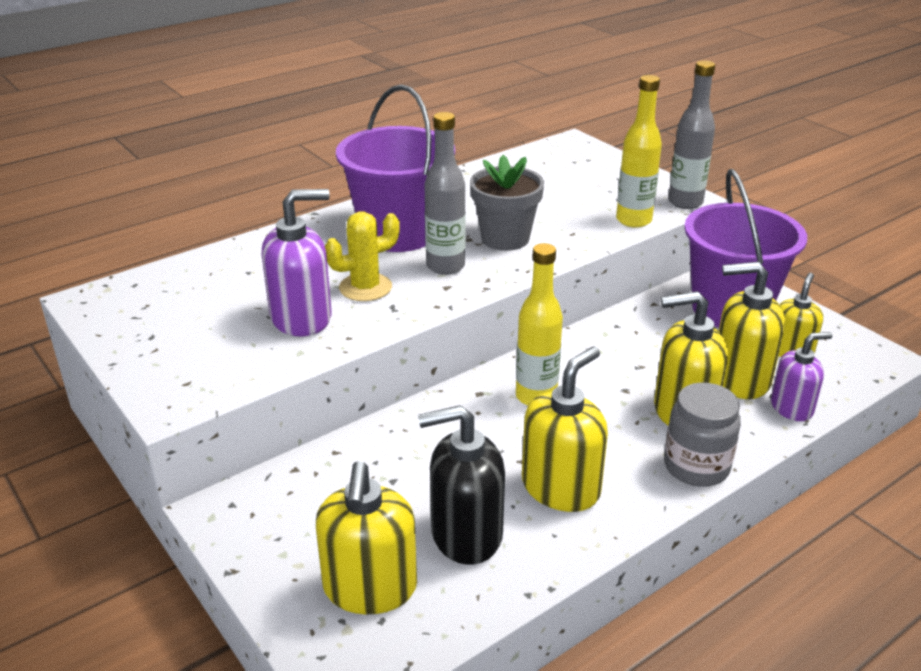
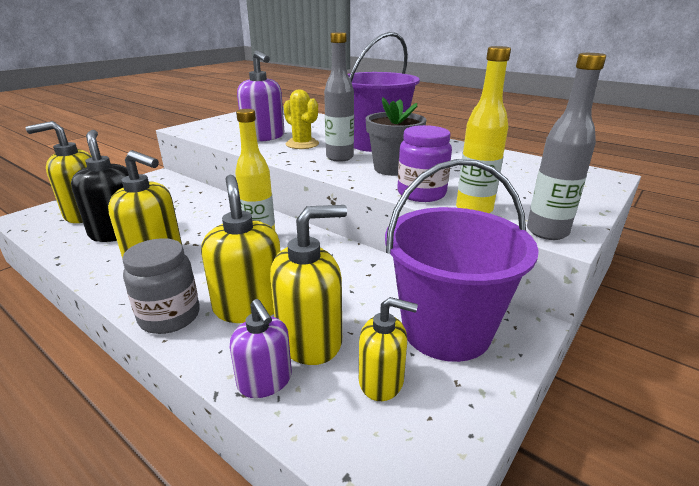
camera: 75 degrees right, 5 degrees down
(587, 237) = (421, 193): none -> purple jar
(739, 379) = (310, 340): yellow soap dispenser -> yellow soap dispenser turned 75 degrees clockwise

